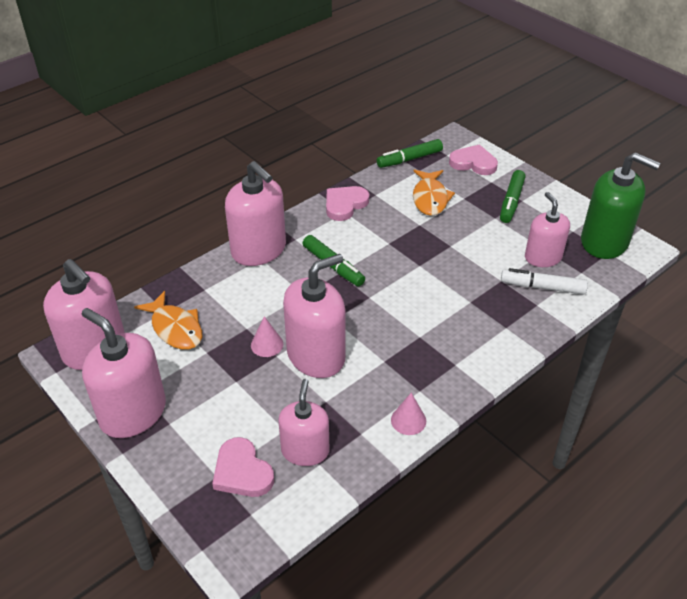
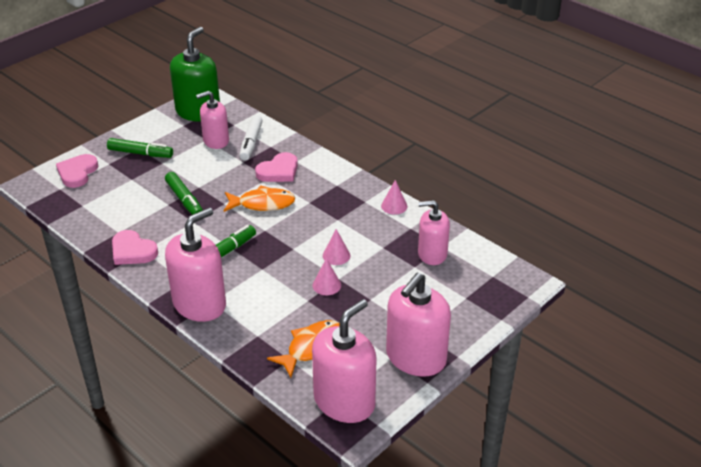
camera: 95 degrees left, 5 degrees down
(242, 472) = (458, 284): pink heart -> pink heart (278, 171)
(316, 355) = (336, 255): pink soap dispenser -> pink cone
(409, 159) = (62, 212): green marker -> green marker (184, 200)
(430, 198) = (129, 198): orange fish -> orange fish (262, 204)

